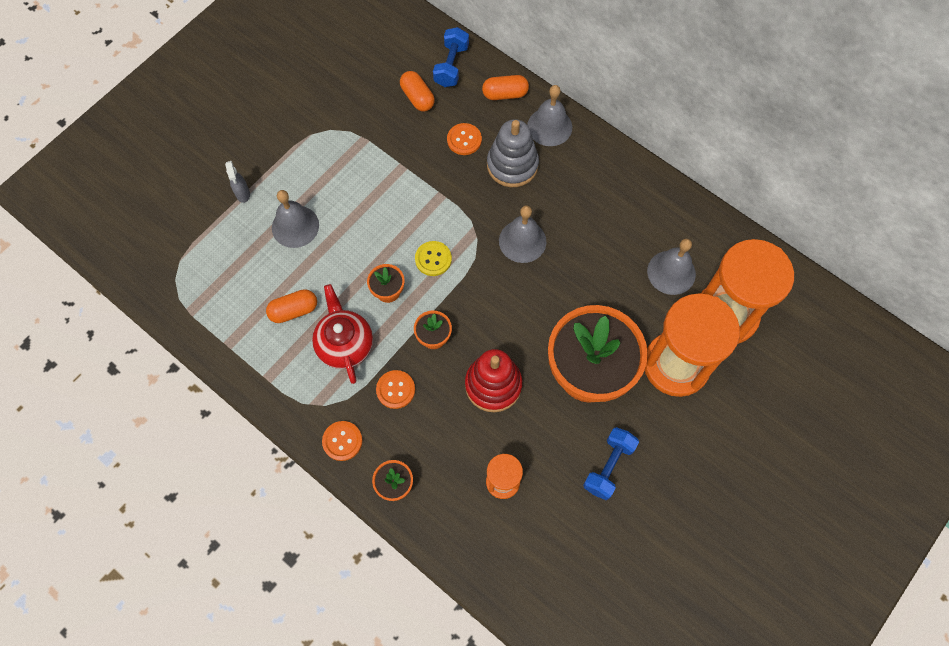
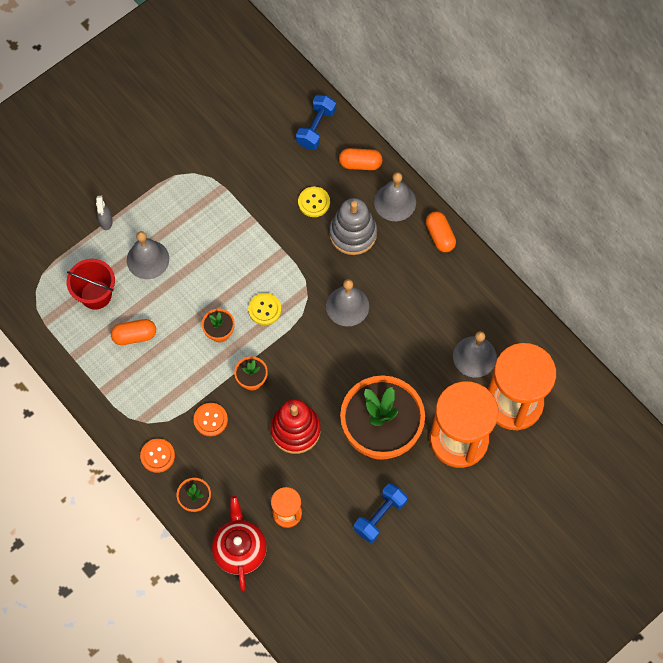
camera: 10 degrees right, 0 degrees up
(243, 273) = (96, 295): none -> red bucket
(345, 344) = (174, 373): red teapot -> red teapot (240, 549)
(417, 97) = (279, 154): orange capsule -> orange capsule (439, 236)
(464, 140) = (314, 202): orange button -> yellow button

